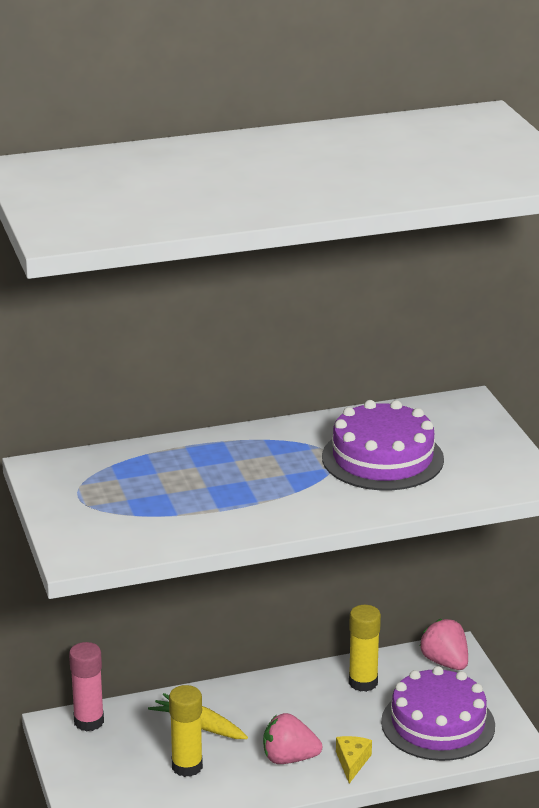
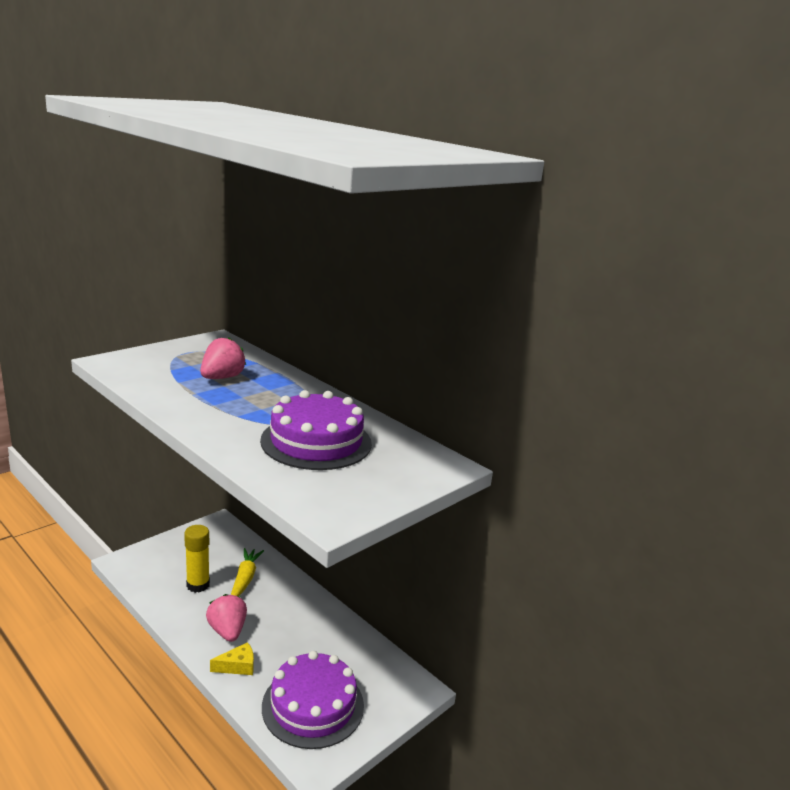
camera: 60 degrees right, 5 degrees down
(89, 721) = (227, 533): pink glue stick -> none
(363, 682) = (342, 646): yellow glue stick -> none
(445, 662) = (399, 688): pink strawberry -> pink strawberry (222, 378)

